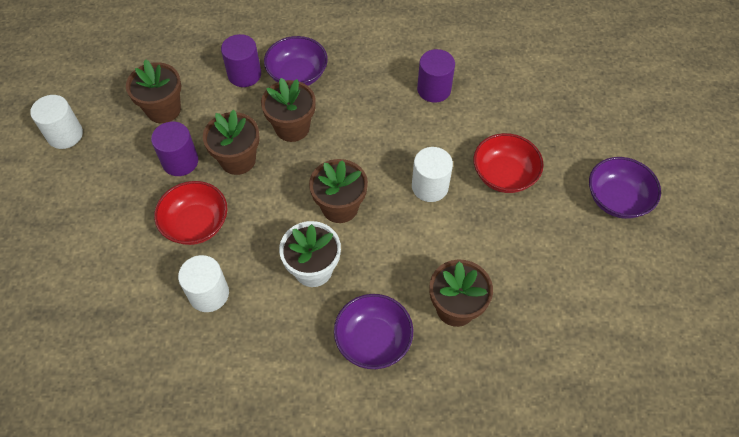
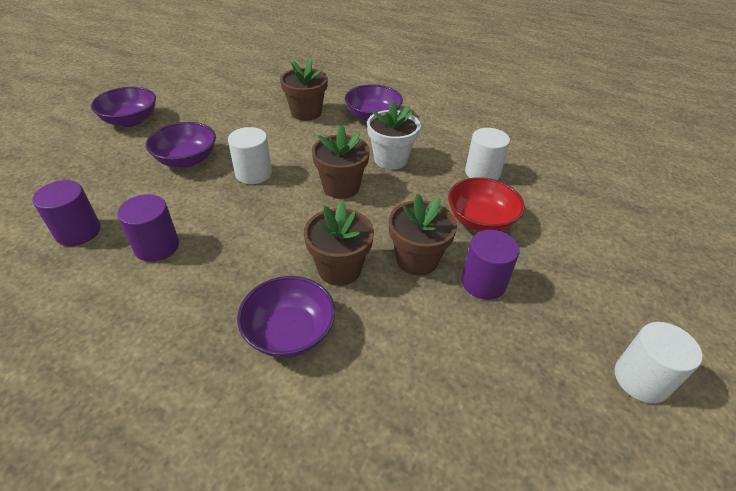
camera: 155 degrees left, 15 degrees down
(163, 110) = (492, 359): brown flower pot -> none
(244, 74) = (359, 365): purple cylinder -> purple cylinder (78, 232)
(504, 175) = (187, 159): red bowl -> purple bowl

